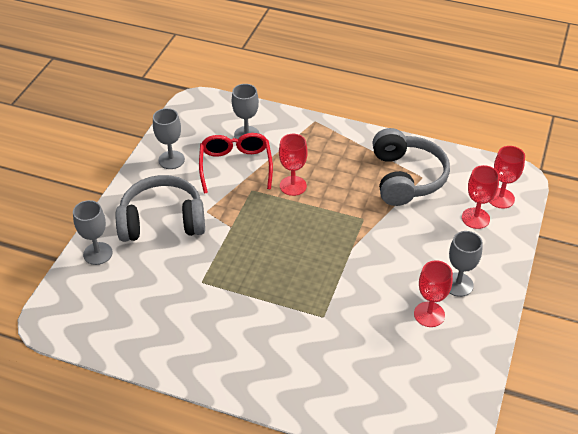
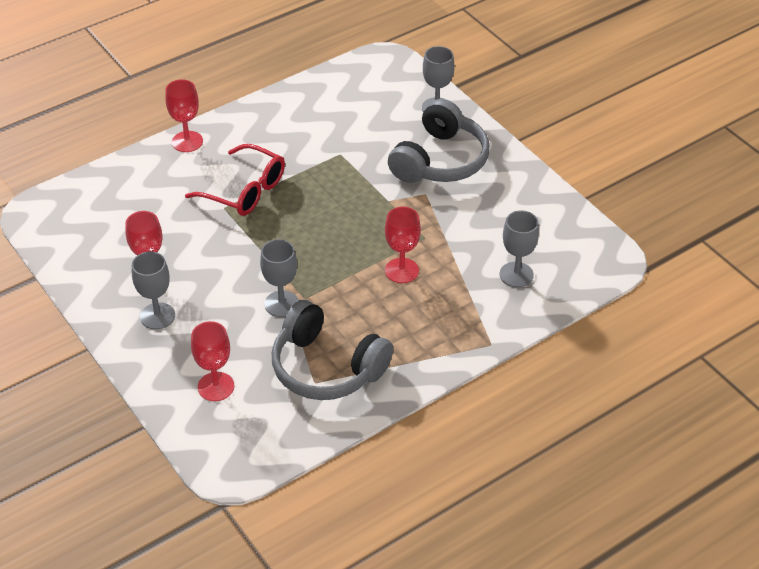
camera: 125 degrees right, 0 degrees up
(171, 160) = (525, 201): grey goblet -> grey goblet (281, 304)
(235, 166) = (472, 243): red glasses -> red glasses (245, 191)
(500, 198) = (219, 429): red goblet -> red goblet (187, 141)

